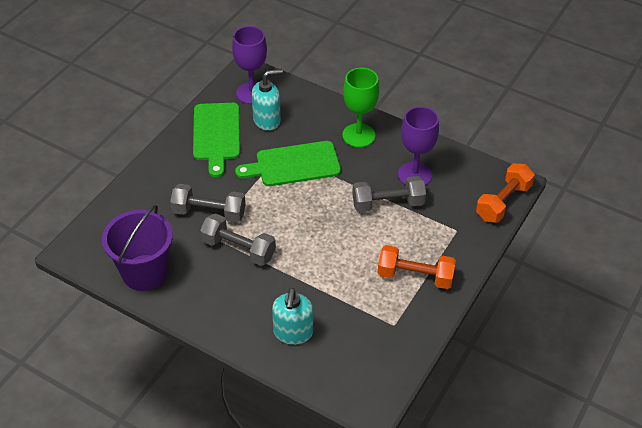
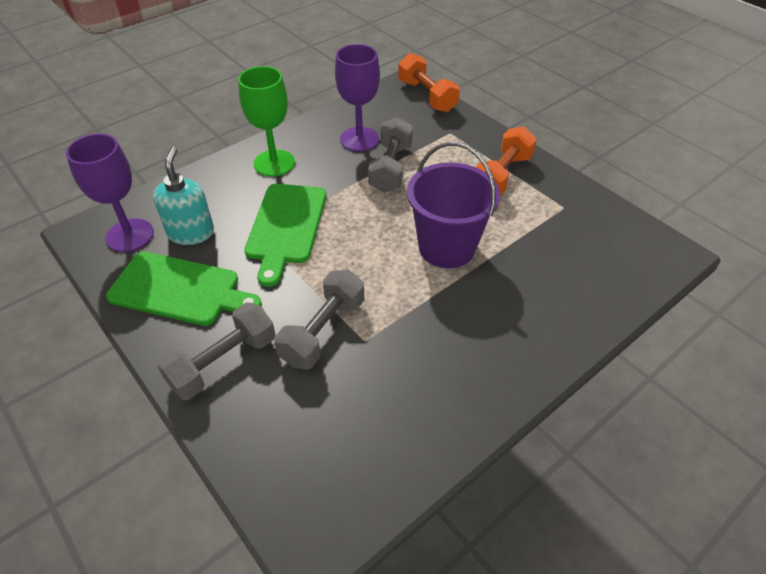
camera: 70 degrees left, 0 degrees up
(144, 272) = (404, 438): purple bucket -> purple bucket (446, 247)
(238, 249) = (403, 314): grey dumbbell -> grey dumbbell (223, 362)
(293, 333) = (557, 293): turquoise soap dispenser -> none

